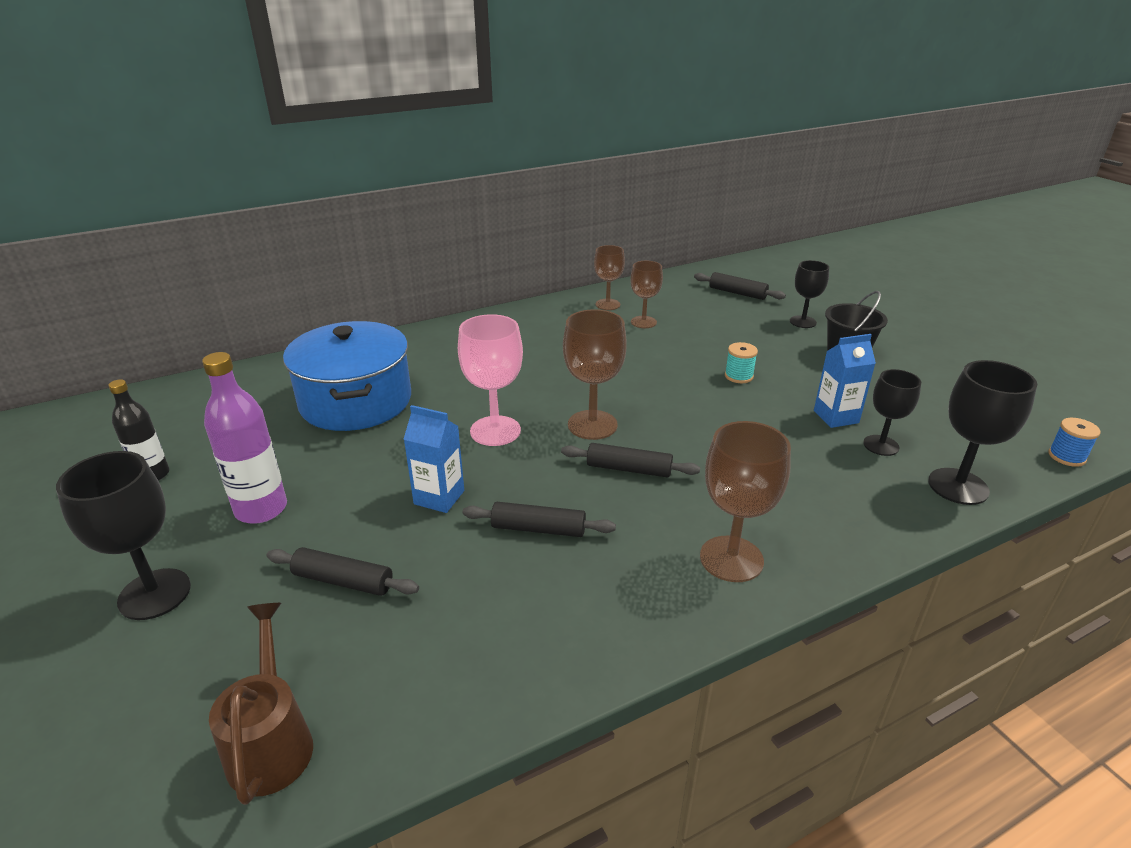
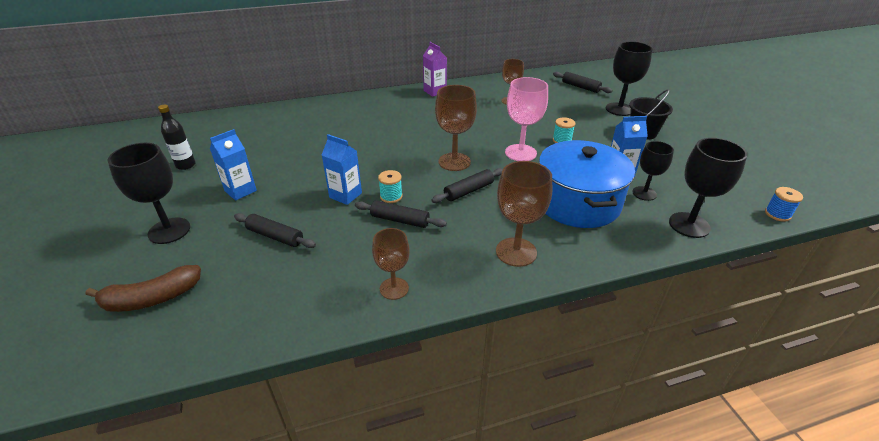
camera: 10 degrees right, 5 degrees up
(156, 722) = (152, 298): none -> brown banana
(261, 509) = (240, 191): purple bottle -> blue carton
(272, 741) = (210, 317): brown watering can -> none
(356, 401) = (313, 134): blue pot -> blue pot (577, 202)
(495, 431) = (392, 160): pink goblet -> pink goblet (520, 153)
(512, 491) = (391, 196): none -> turquoise spool
(527, 316) = (435, 91): none -> purple carton
(607, 304) = (490, 88): brown goblet -> brown goblet (394, 288)
(629, 469) = (468, 191): black rolling pin -> black rolling pin turned 60 degrees counterclockwise
(803, 322) = (619, 109): black goblet -> black goblet, size x1.53

